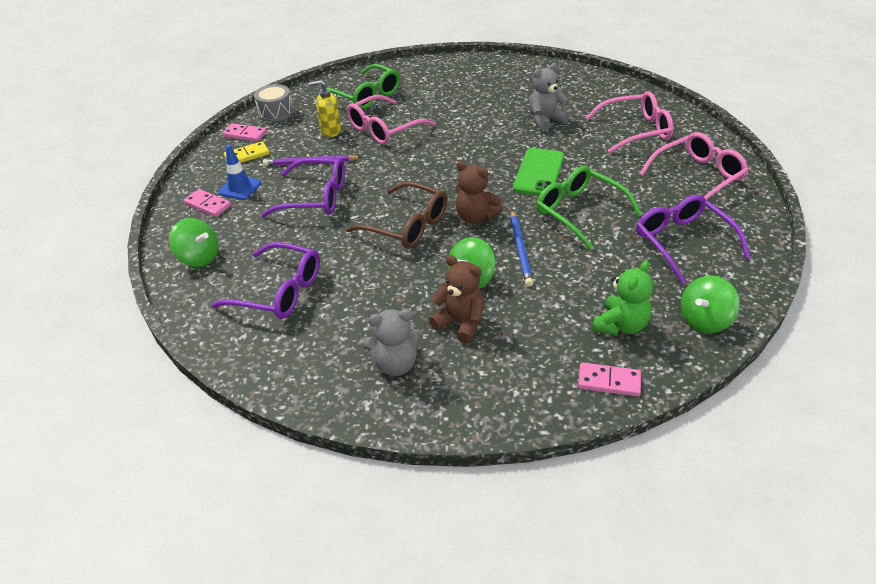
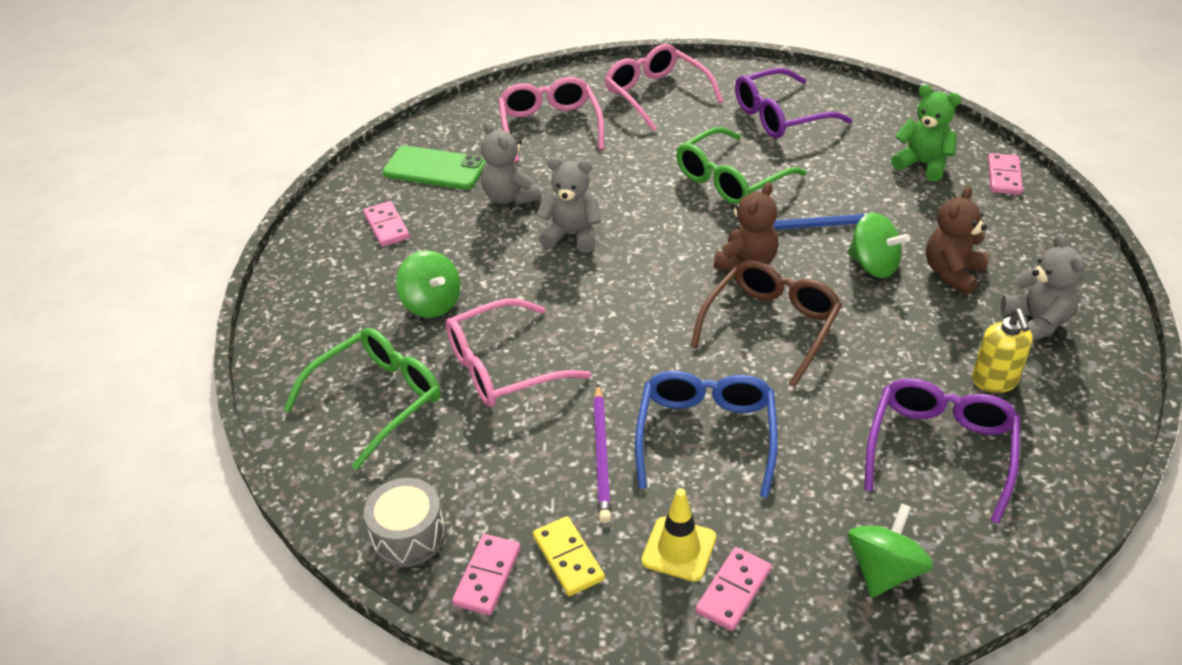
camera: 90 degrees left, 0 degrees up
(240, 188) = (679, 549): blue traffic cone -> yellow traffic cone
(316, 197) = (706, 435): purple glasses -> blue glasses
(330, 131) = (498, 438): yellow soap dispenser -> yellow soap dispenser (994, 381)
(384, 129) = (503, 367): pink glasses -> pink glasses turned 105 degrees clockwise
(504, 145) = (572, 236): none -> grey teddy bear
(511, 82) = (386, 226): none -> pink domino
(539, 172) = (643, 207): green phone -> green phone (435, 169)
(704, 320) = (900, 116): green spinning top -> green spinning top (432, 304)

